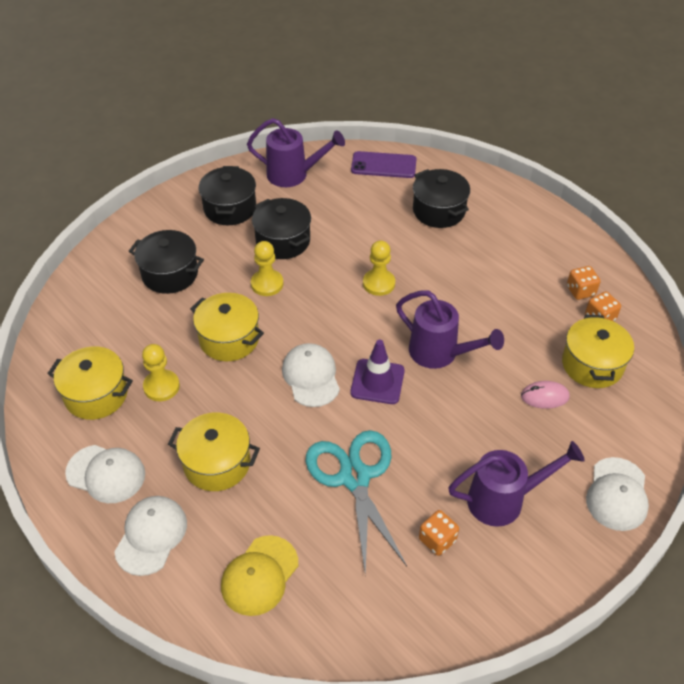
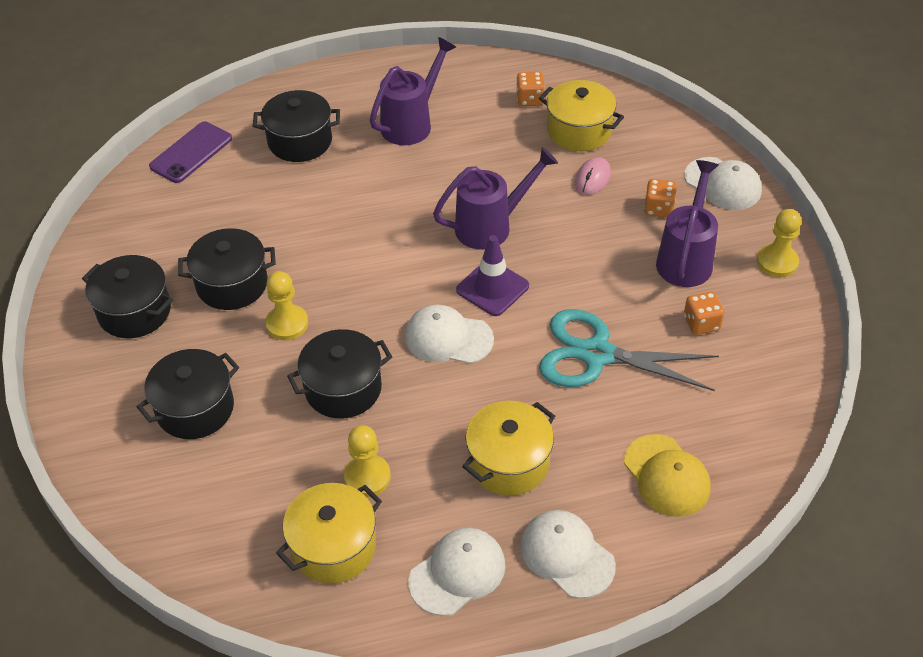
camera: 60 degrees left, 0 degrees up
(229, 339) = (343, 388): yellow pot -> black pot
(293, 175) = (132, 233): purple watering can -> purple watering can (411, 123)
(378, 283) = (363, 231): yellow pawn -> yellow pawn (777, 262)
(580, 291) = (489, 95): orange dice -> orange dice (658, 209)

